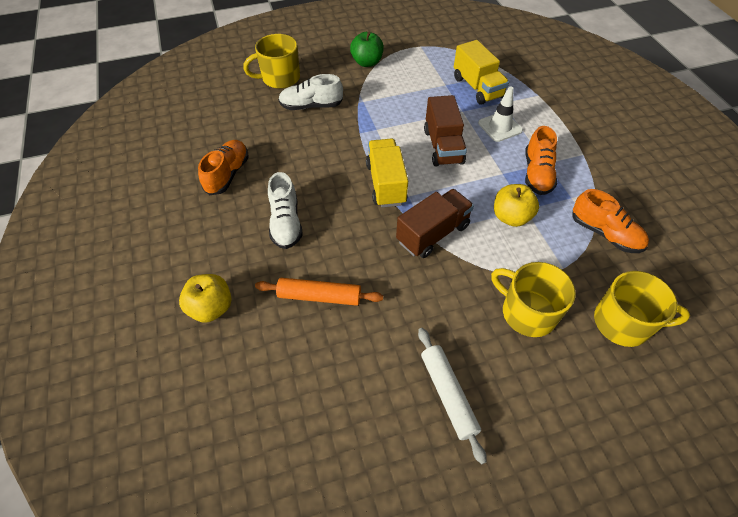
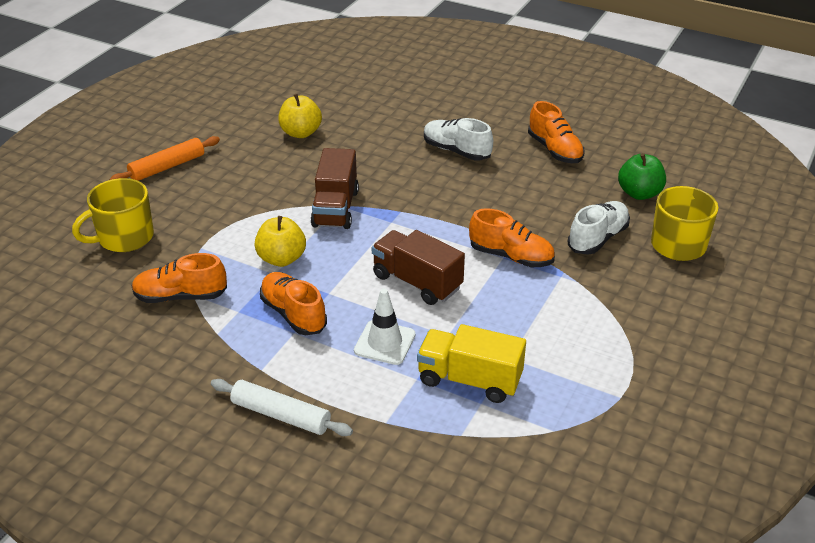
camera: 135 degrees right, 15 degrees down
(211, 308) = (426, 93): yellow apple -> yellow apple (301, 133)
(319, 296) = (367, 132): orange rolling pin -> orange rolling pin (167, 167)
(367, 62) = (636, 324): green apple -> green apple (639, 193)
(371, 127) = (511, 256): none -> orange shoe
(386, 184) = (423, 219): yellow truck -> none
(448, 394) = (225, 139): white rolling pin -> white rolling pin (281, 415)
(527, 312) = (208, 203): yellow mug -> none

